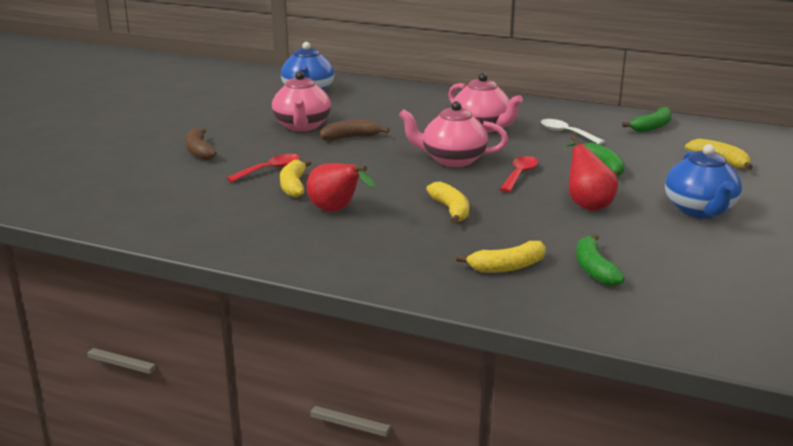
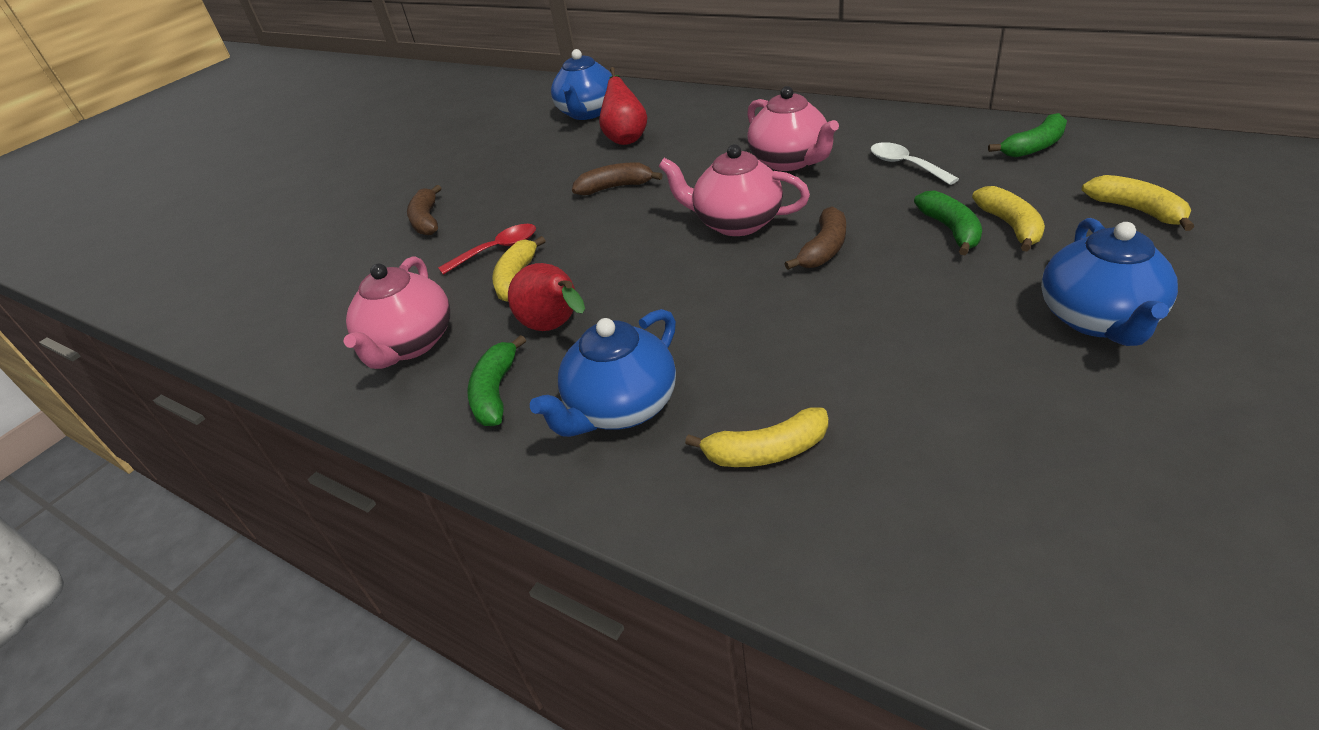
camera: 15 degrees right, 15 degrees up
(302, 126) = (562, 170): pink teapot -> pink teapot (410, 344)
(402, 249) = (621, 408): none -> blue teapot
(451, 210) = (710, 324): yellow banana -> yellow banana (1010, 226)
(519, 175) = (823, 249): red spoon -> brown banana
(586, 204) = (914, 307): red pear -> red pear (626, 138)
(594, 269) = (904, 460): green banana -> green banana (496, 392)

